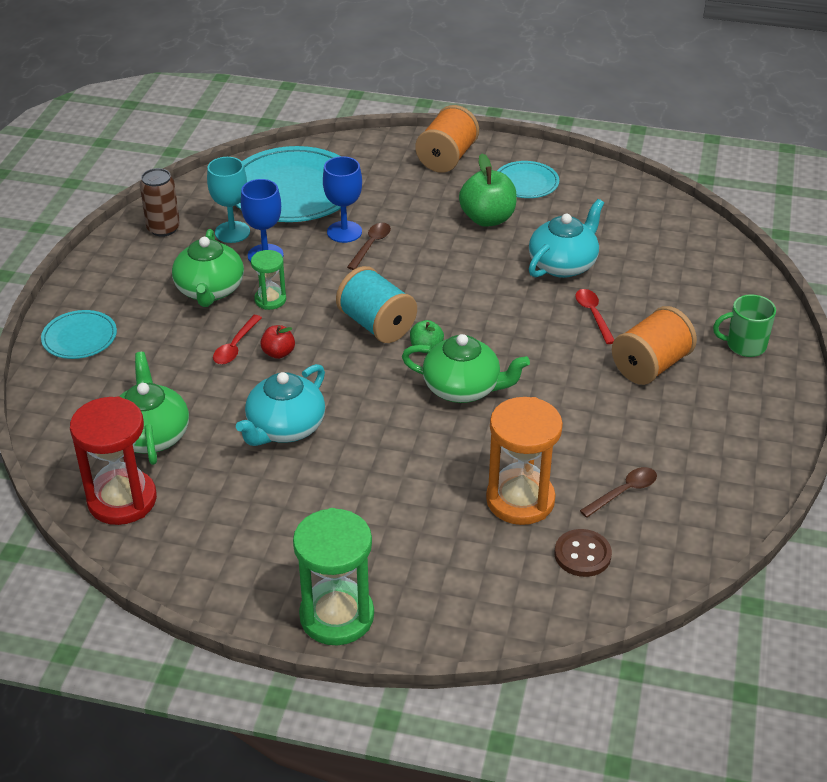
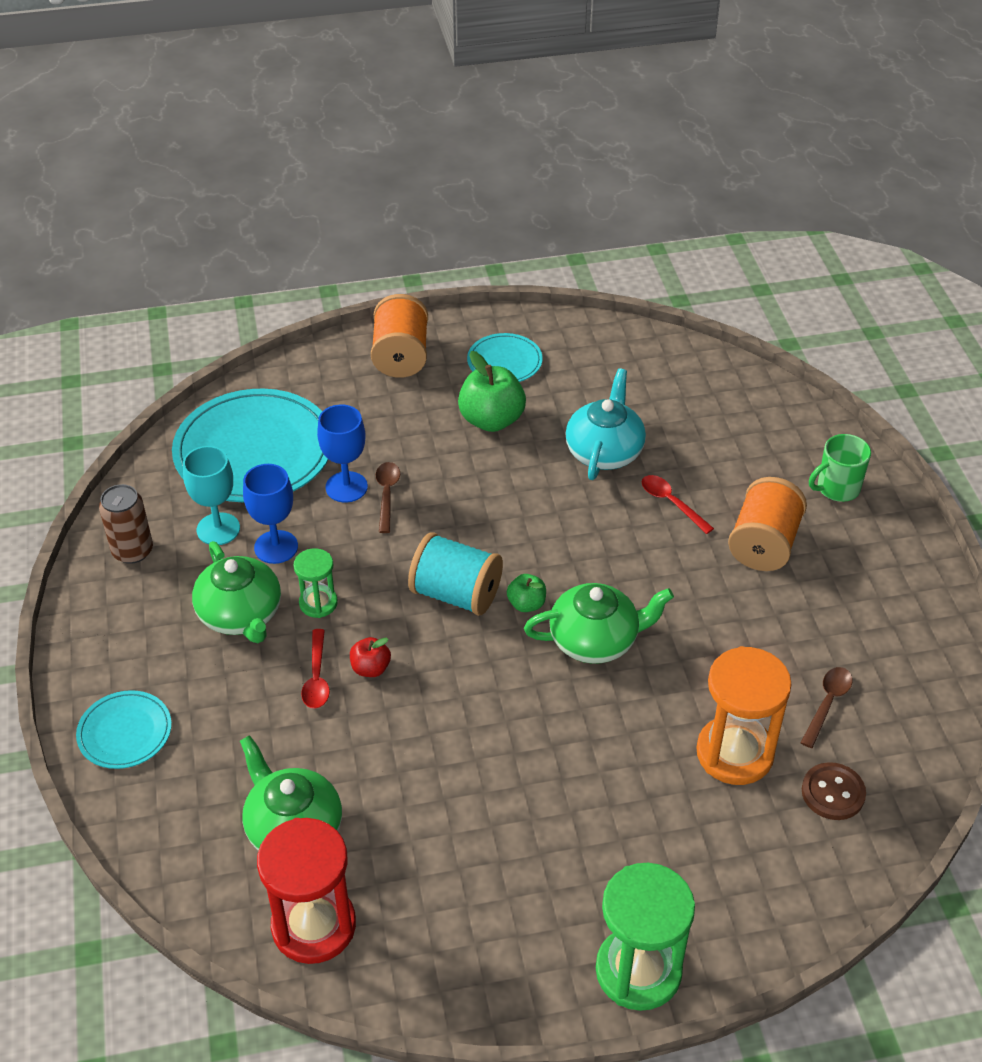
camera: 25 degrees left, 5 degrees up
(285, 428) = (438, 761): turquoise teapot -> none

